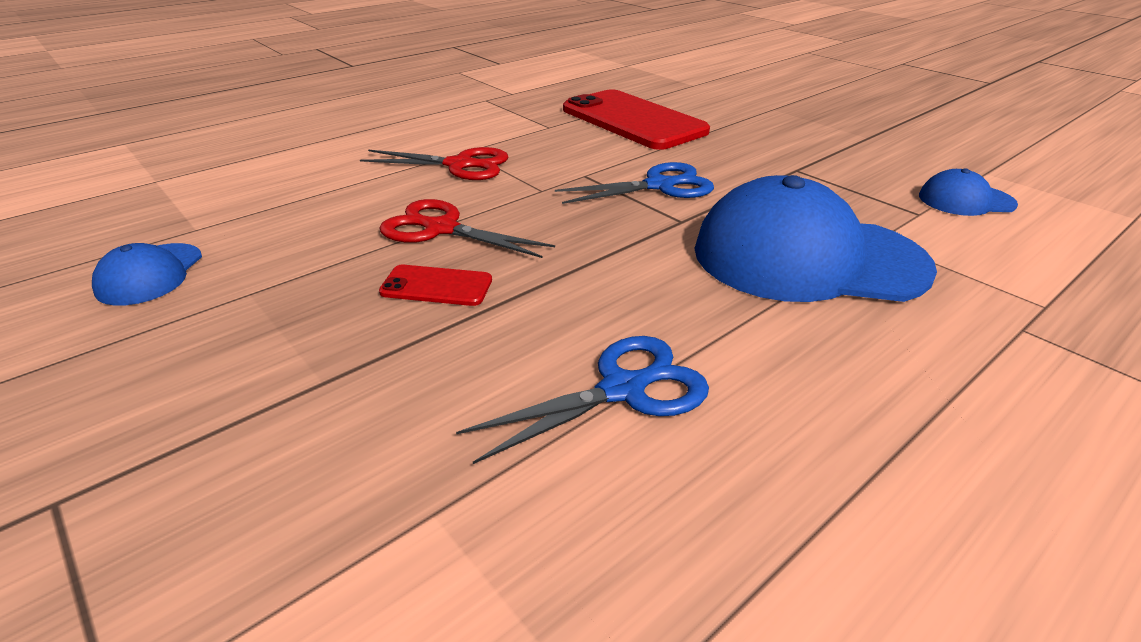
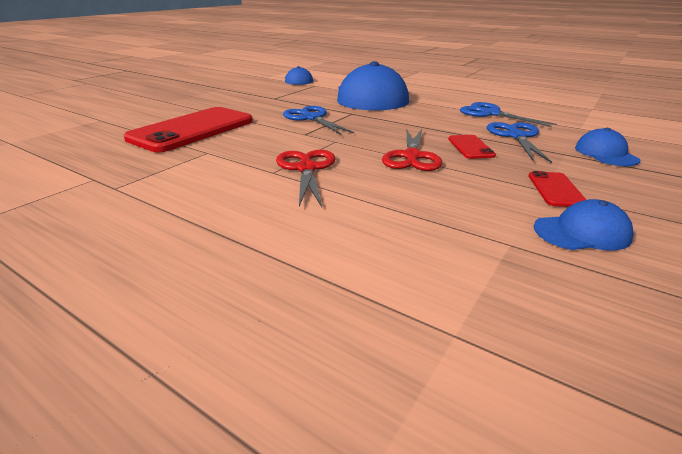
camera: 105 degrees left, 5 degrees down
(236, 302) = (556, 189): none -> red phone
(268, 441) = (605, 154): none -> blue cap
(449, 360) = (516, 136): none -> blue scissors

